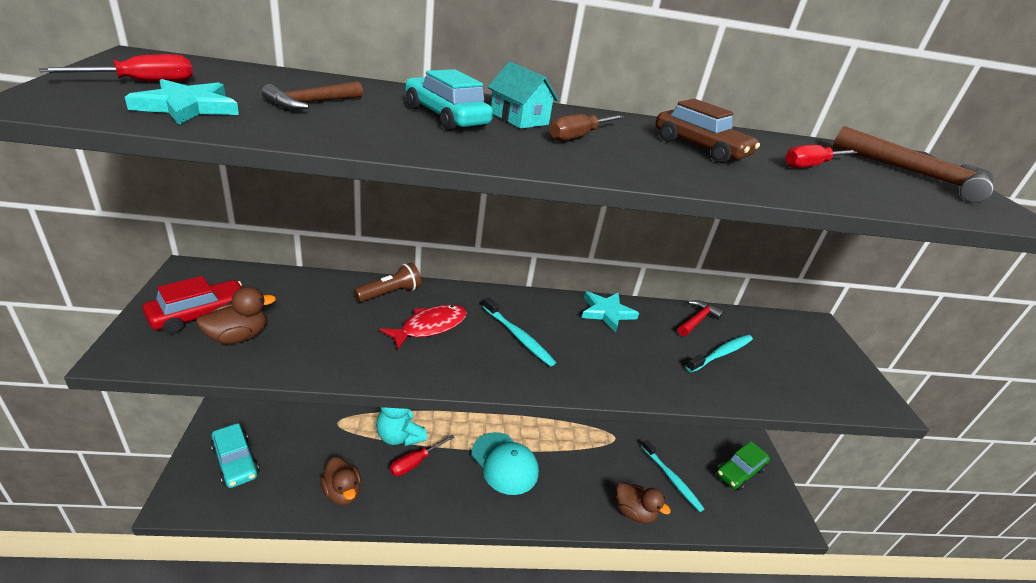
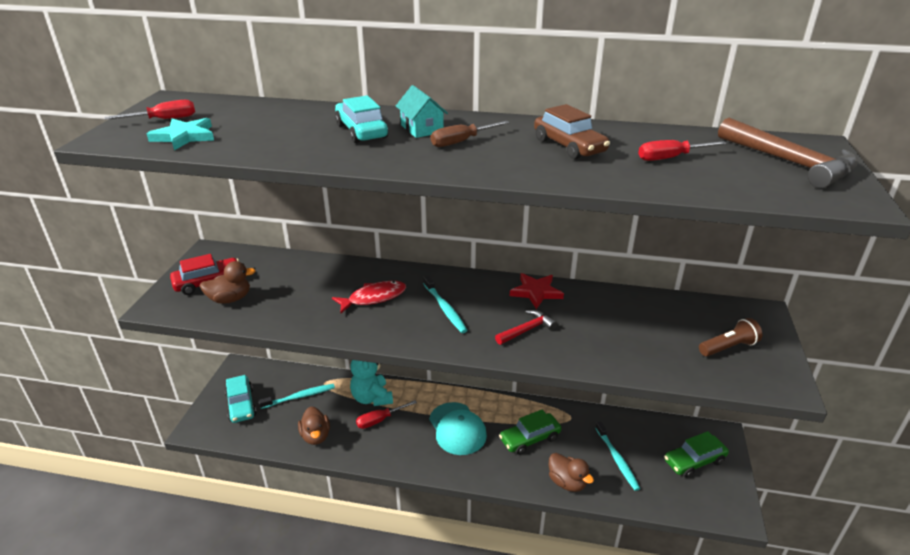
camera: 20 degrees right, 0 degrees up
(311, 103) = (267, 127): brown hammer -> none
(390, 293) = (351, 271): brown flashlight -> brown flashlight (728, 347)
(582, 466) = (530, 439): none -> green car
(606, 312) = (536, 292): turquoise star -> red star
(697, 320) = (625, 302): red hammer -> red hammer (527, 330)
(721, 354) = (633, 332): turquoise toothbrush -> turquoise toothbrush (299, 397)

